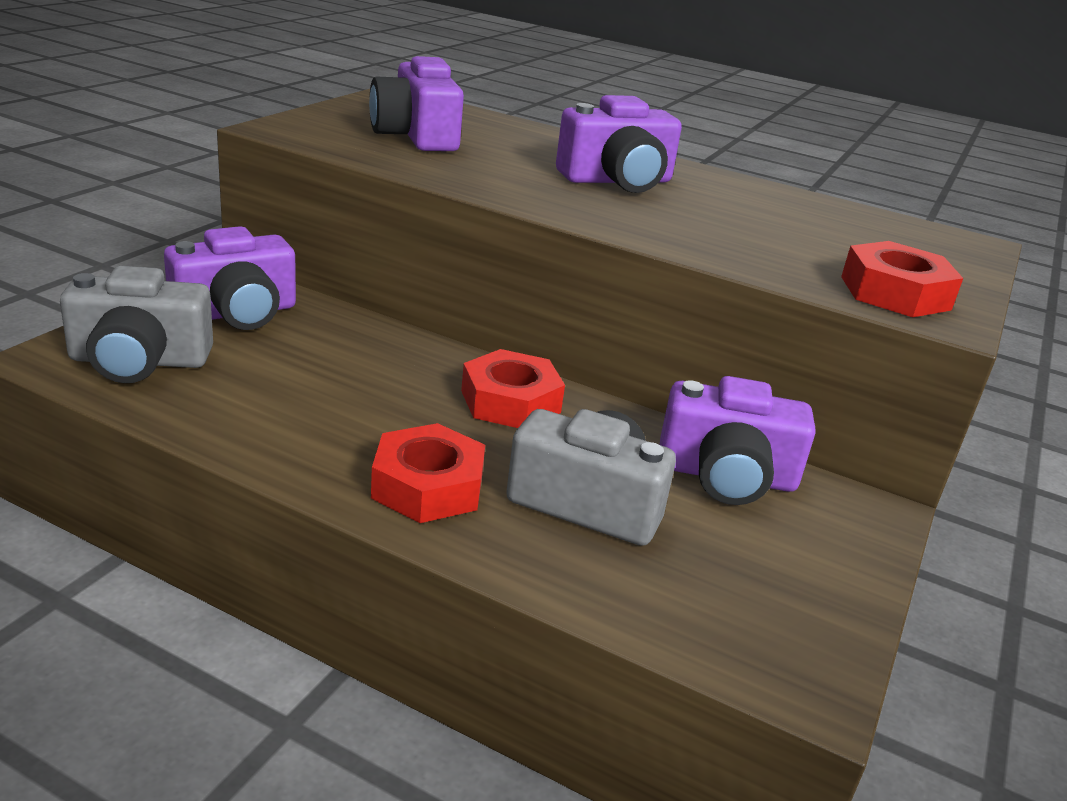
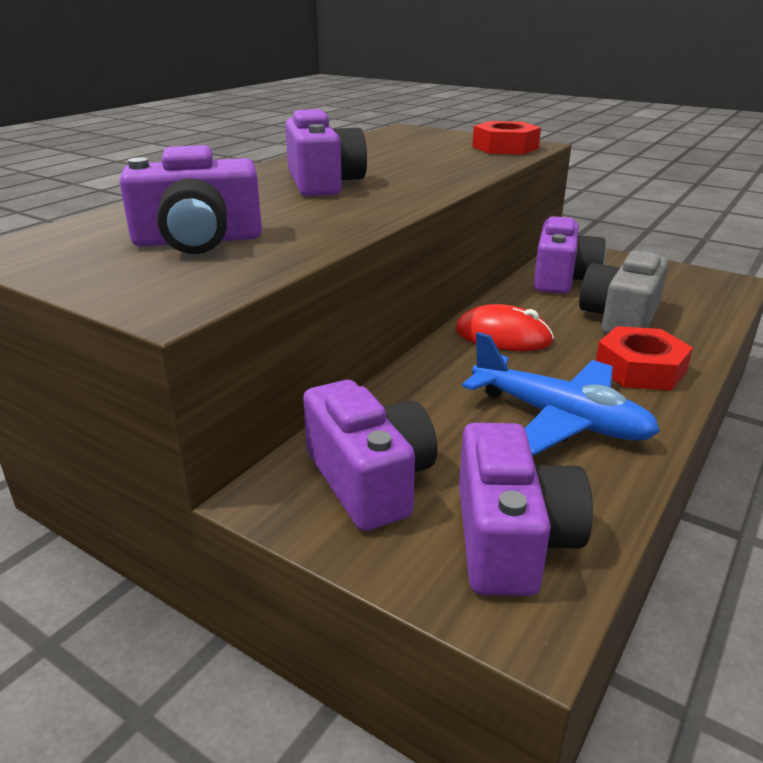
camera: 80 degrees left, 0 degrees up
(139, 361) = (511, 538): grey camera -> purple camera
(314, 409) = (559, 419): none -> blue plane
(510, 401) = (503, 336): red nut -> red mouse

